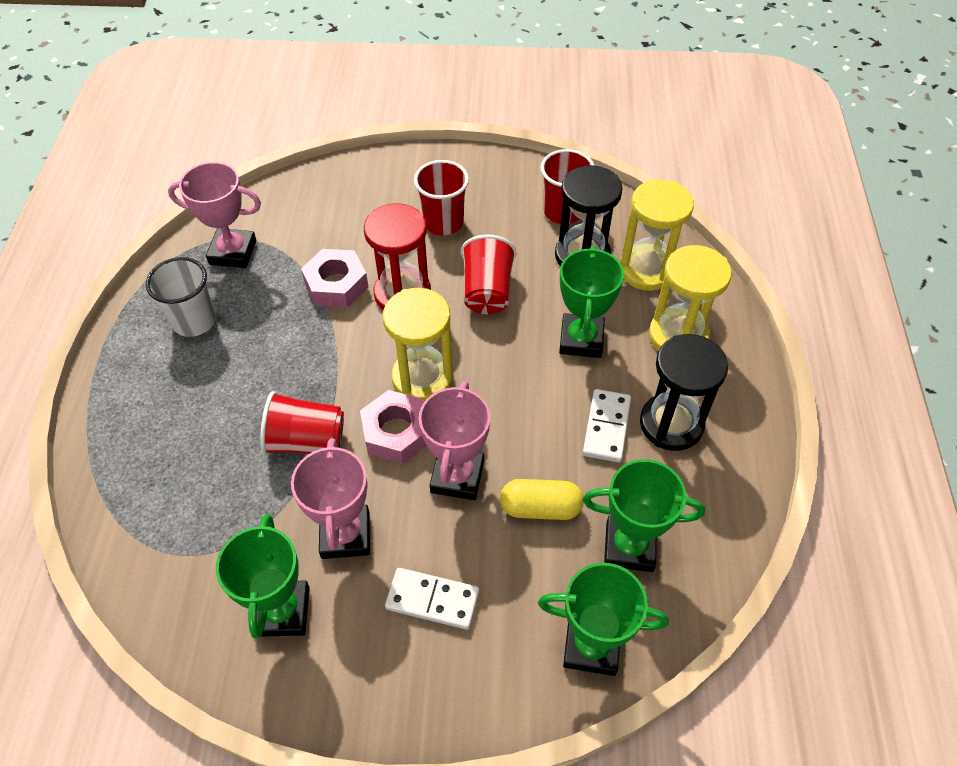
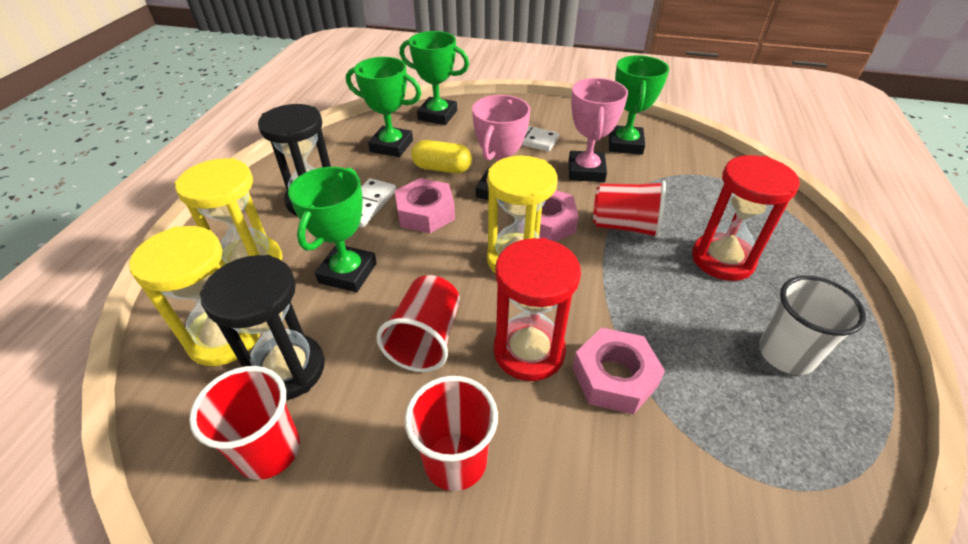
camera: 170 degrees left, 10 degrees down
(211, 410) = (722, 259): none -> red hourglass
(233, 252) = (779, 457): pink trophy -> none
(535, 426) = (425, 213): none -> pink nut

